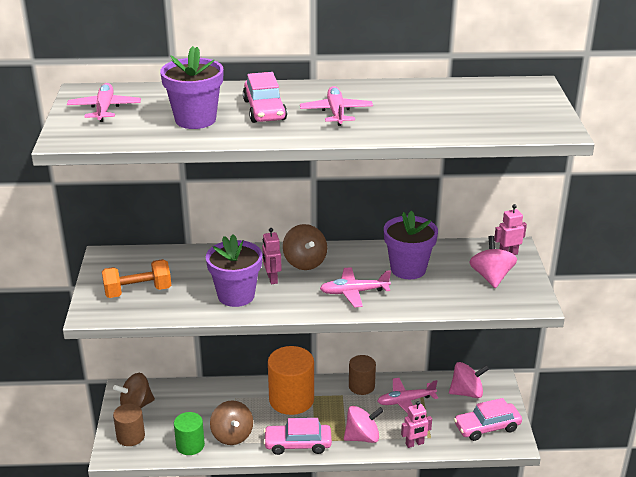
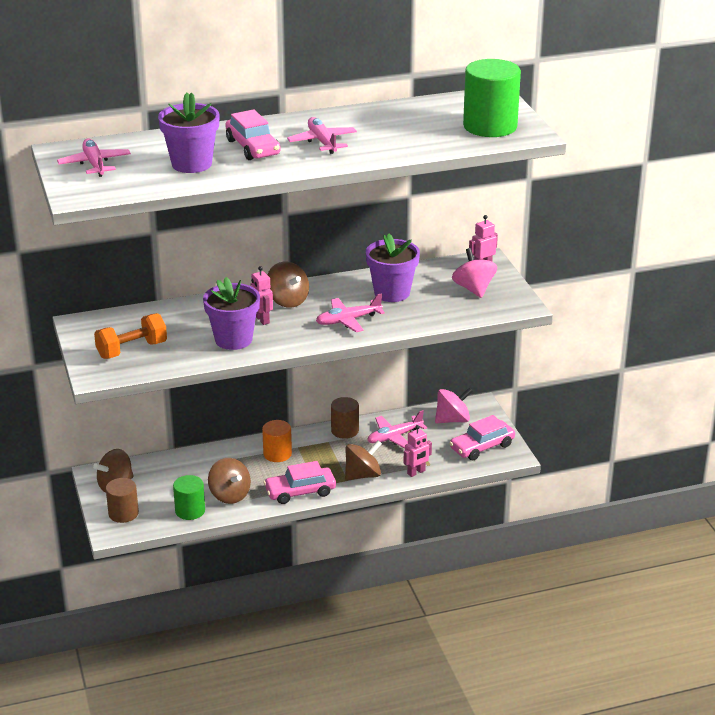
camera: 15 degrees left, 0 degrees up
(291, 399) = (277, 454): orange cylinder -> orange cylinder, size x0.59
(362, 437) = (362, 475): pink spinning top -> brown spinning top
(517, 116) = (490, 126): none -> green cylinder

